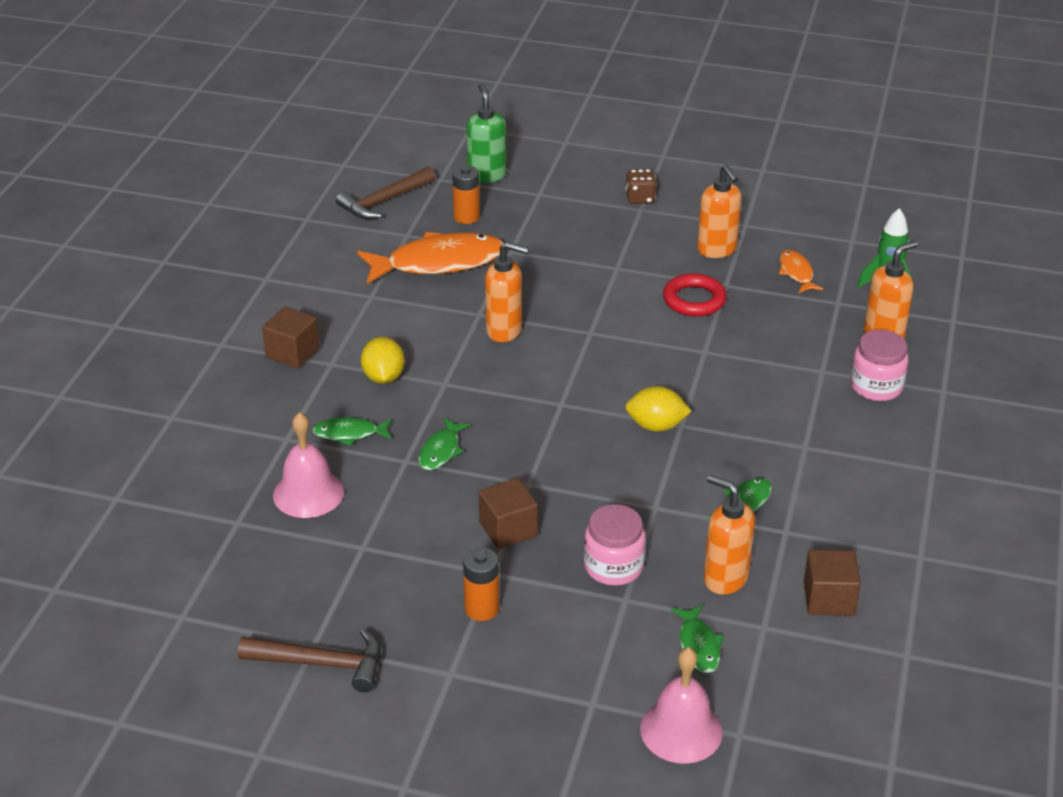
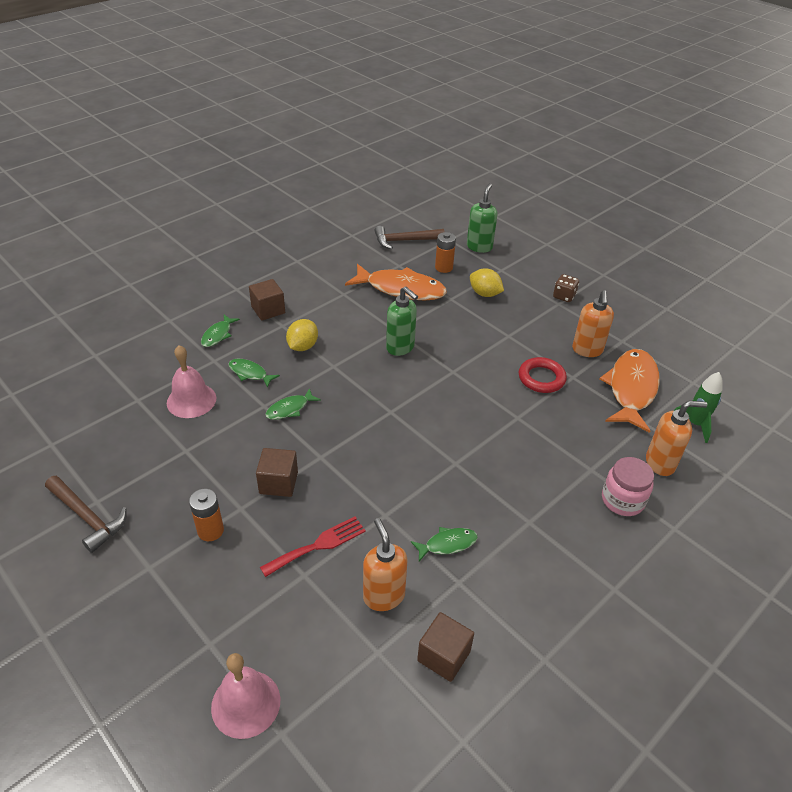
camera: 30 degrees right, 5 degrees up
(504, 331) = (400, 347): orange soap dispenser -> green soap dispenser
(613, 566) = (318, 545): pink jar -> red fork
(656, 426) = (438, 456): yellow lemon -> yellow lemon (484, 294)
(698, 645) = (319, 640): green fish -> green fish (218, 335)
(796, 273) = (631, 389): orange fish -> orange fish, size x2.09

